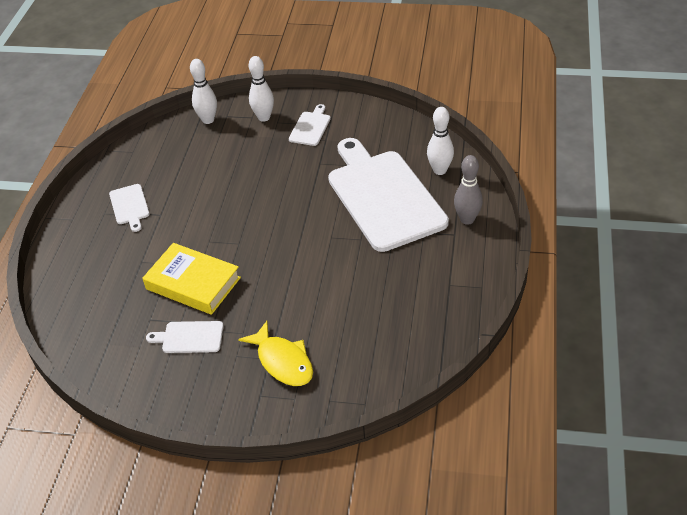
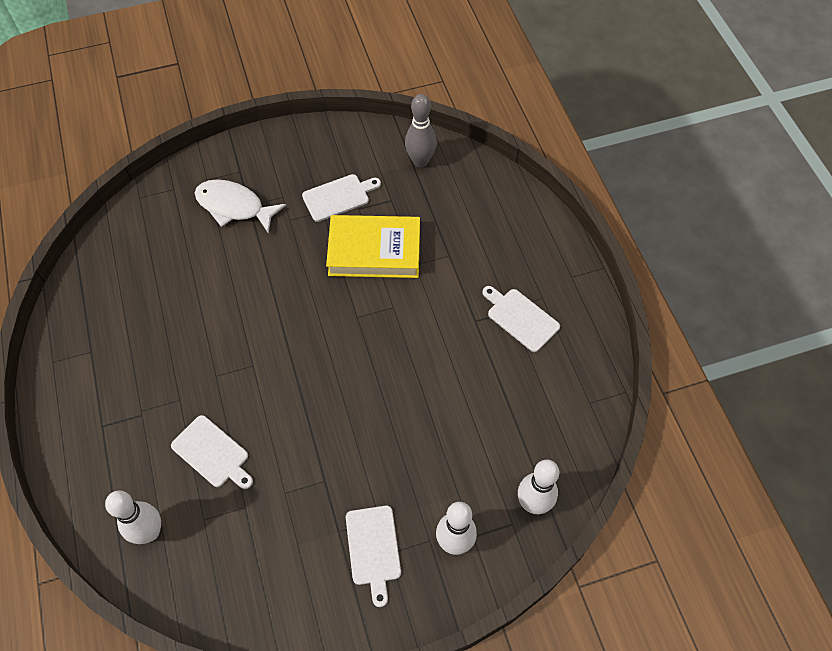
camera: 150 degrees right, 15 degrees up
(283, 361) = (234, 206): yellow fish -> white fish
(383, 196) = (212, 453): white cutting board -> white cutting board, size x0.41
(467, 219) = (90, 455): grey bowling pin -> grey bowling pin (420, 161)

